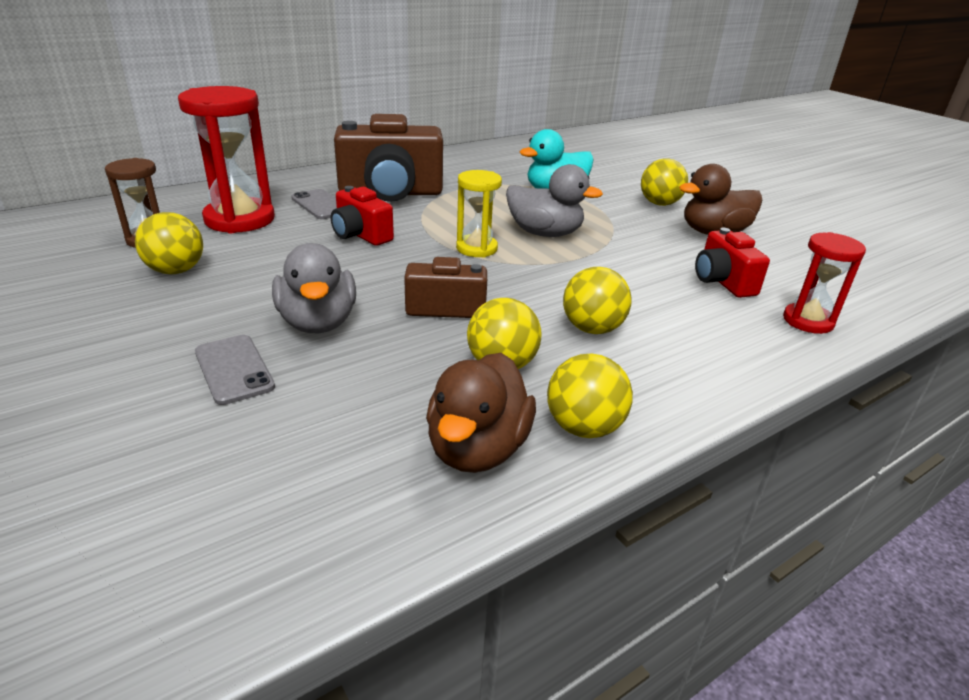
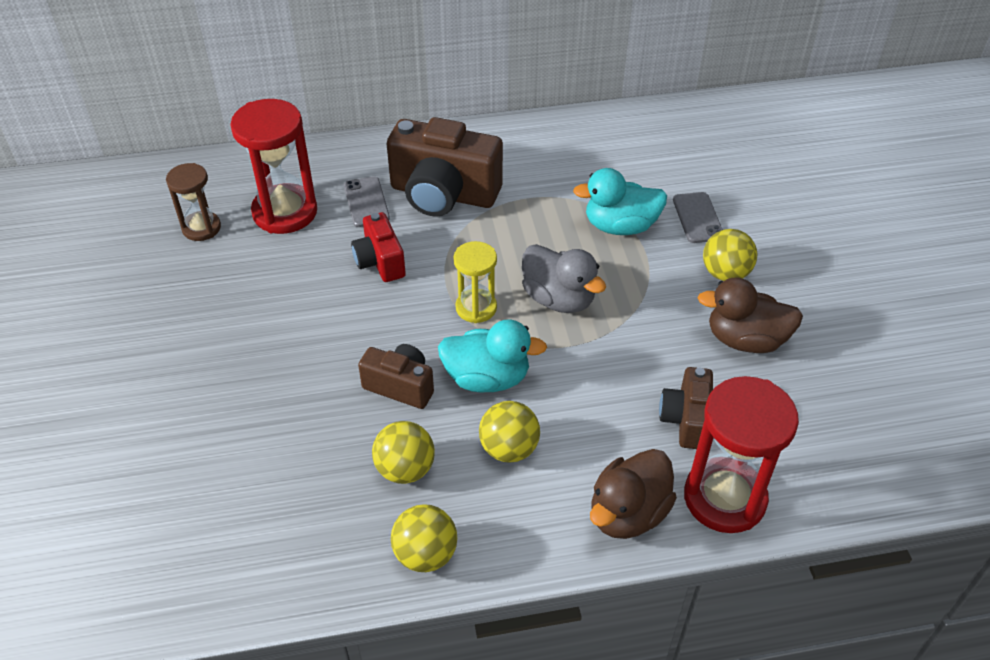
camera: 25 degrees right, 15 degrees up
(176, 271) = (208, 279): yellow ball -> none
(234, 369) = (209, 414): grey phone -> grey phone (697, 218)
(318, 322) = (290, 377): grey duck -> none
(477, 449) = (337, 548): brown duck -> brown duck (628, 513)
(527, 288) = (487, 378): none -> turquoise duck
(722, 282) = (686, 420): red camera -> brown camera
(808, 321) = (724, 498): red hourglass -> red hourglass, size x1.71

